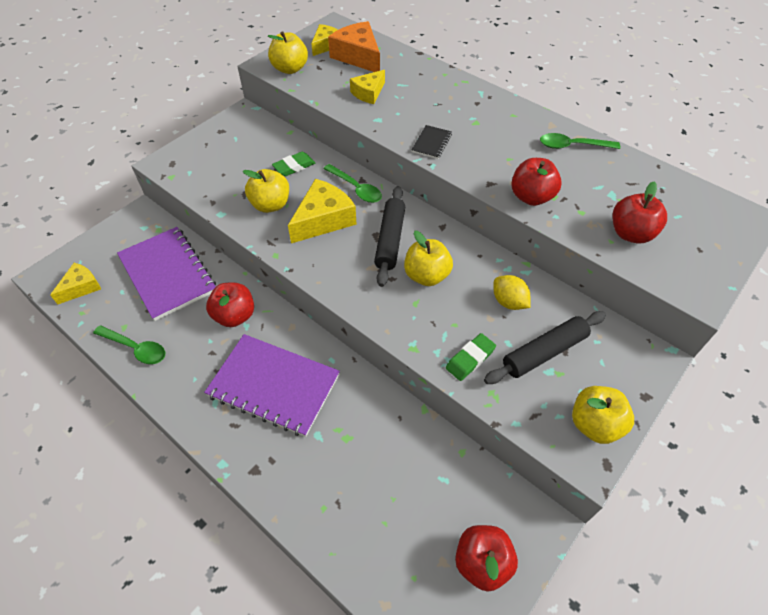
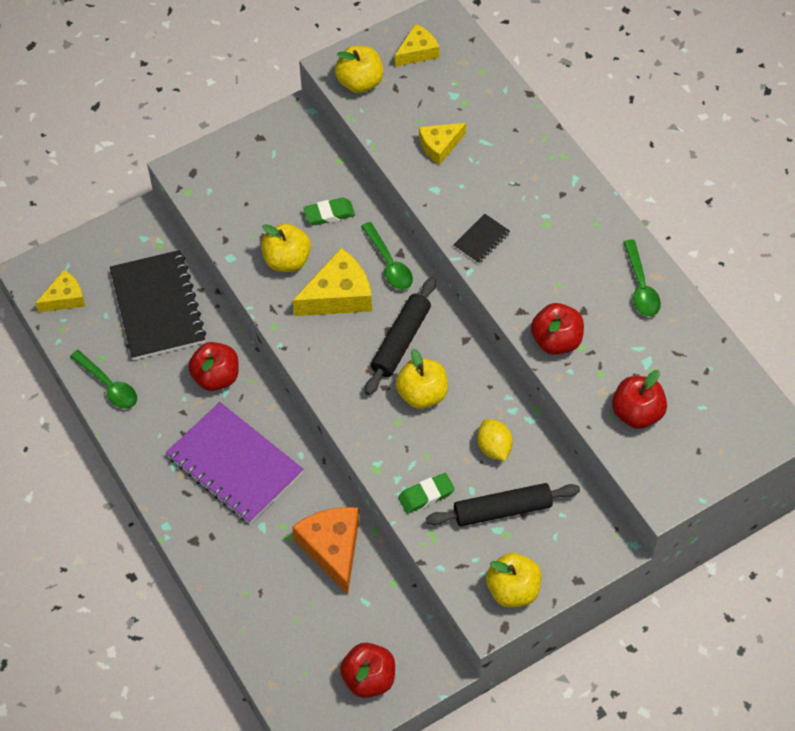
camera: 20 degrees right, 5 degrees up
(167, 274) = (157, 307): purple notebook -> black notebook
(358, 56) = (450, 81): orange cheese -> orange cheese (332, 548)
(572, 146) = (641, 286): green spoon -> green spoon turned 120 degrees counterclockwise

